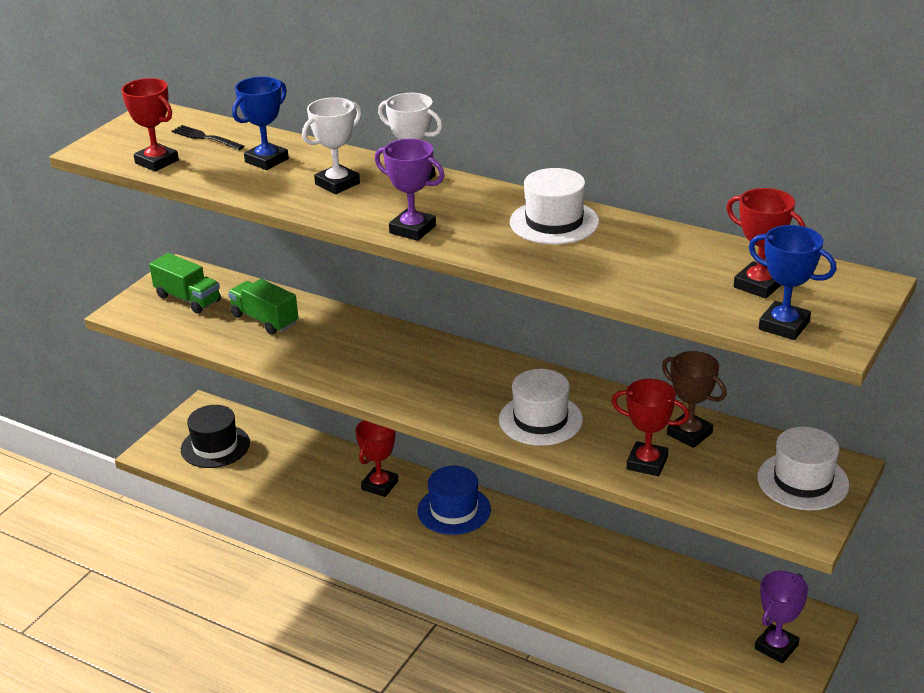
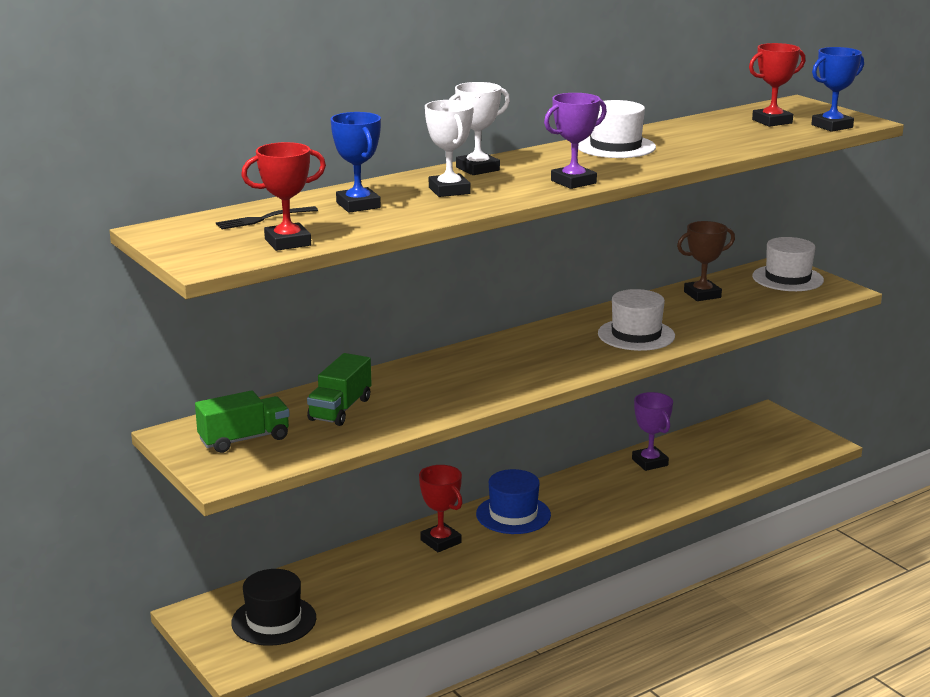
camera: 65 degrees left, 10 degrees down
(265, 320) = (340, 409): green truck -> green truck turned 45 degrees counterclockwise
(647, 463) = (727, 315): red trophy -> none
(776, 647) = (783, 434): purple trophy -> purple trophy (650, 462)

